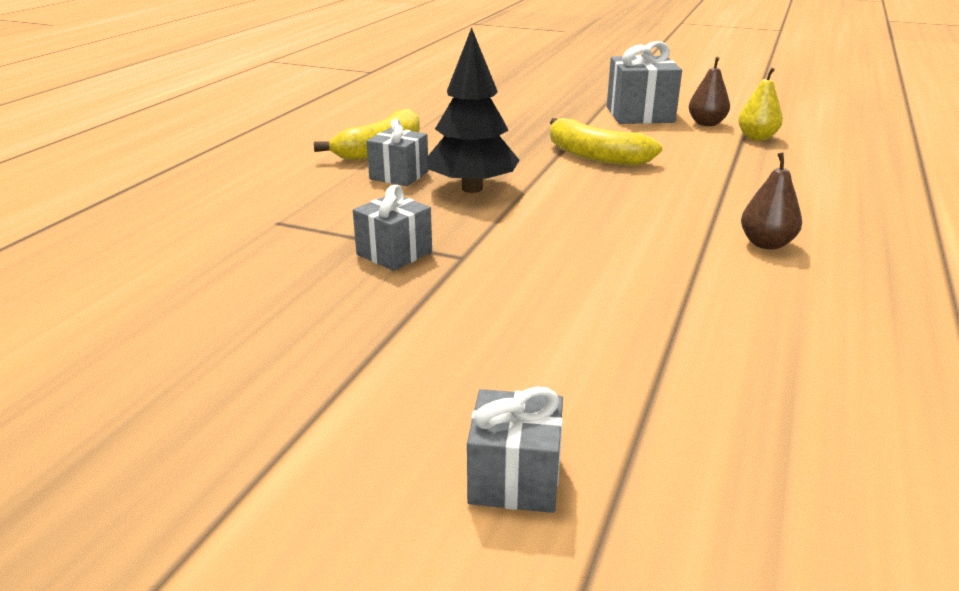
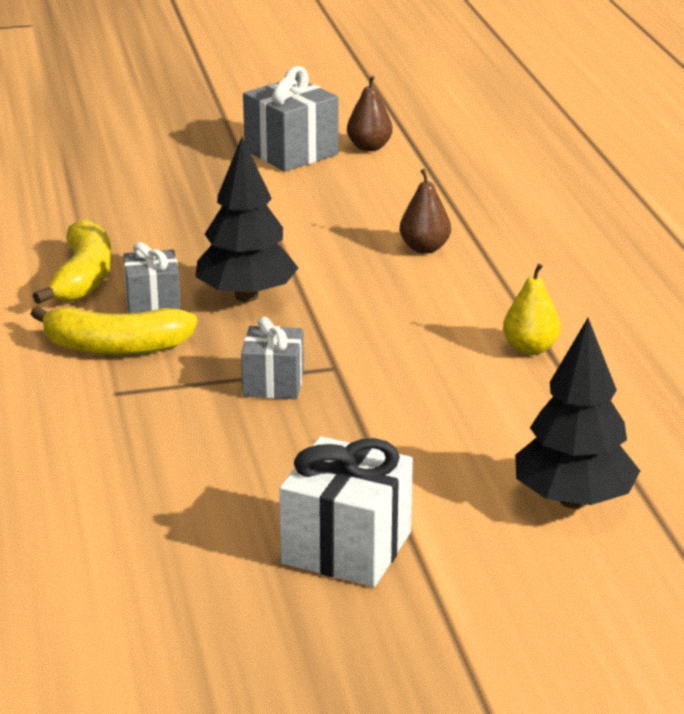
camera: 35 degrees left, 0 degrees up
(222, 422) = (346, 548): none -> white gift
(515, 479) = (573, 500): grey gift -> black tree
(595, 156) = (312, 221): yellow banana -> yellow banana (115, 347)
(756, 137) = (433, 154): yellow pear -> yellow pear (530, 349)
(766, 244) = (552, 274): brown pear -> brown pear (424, 248)

